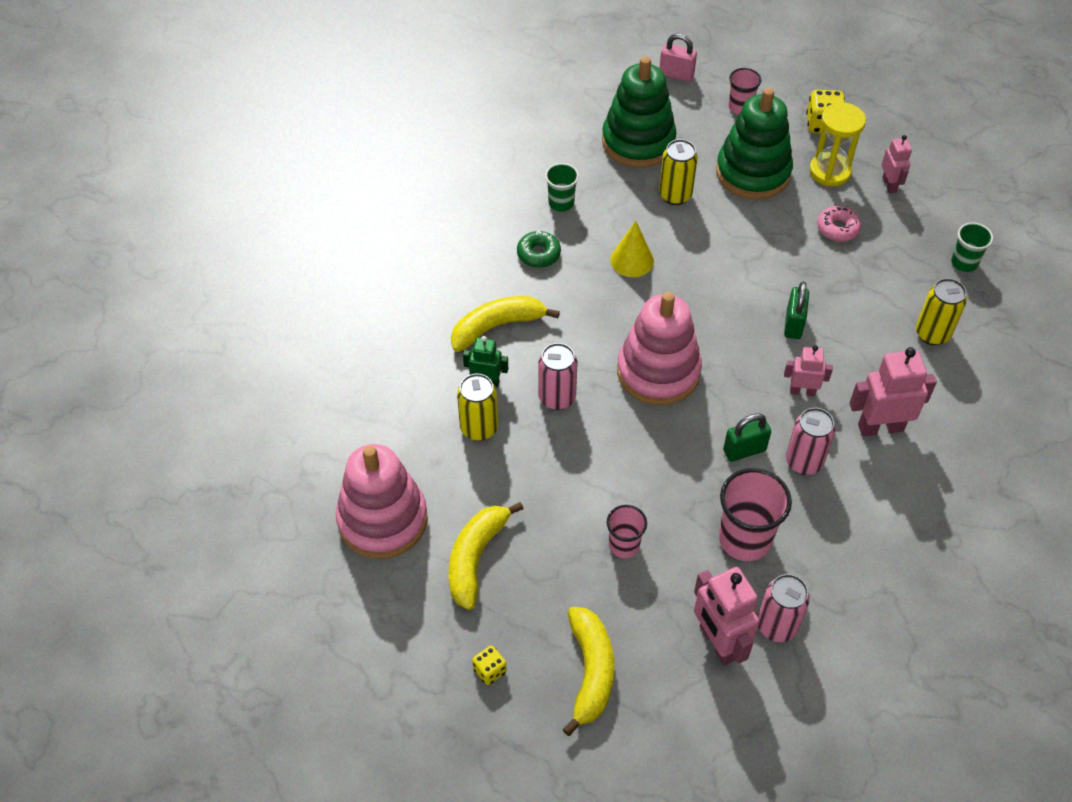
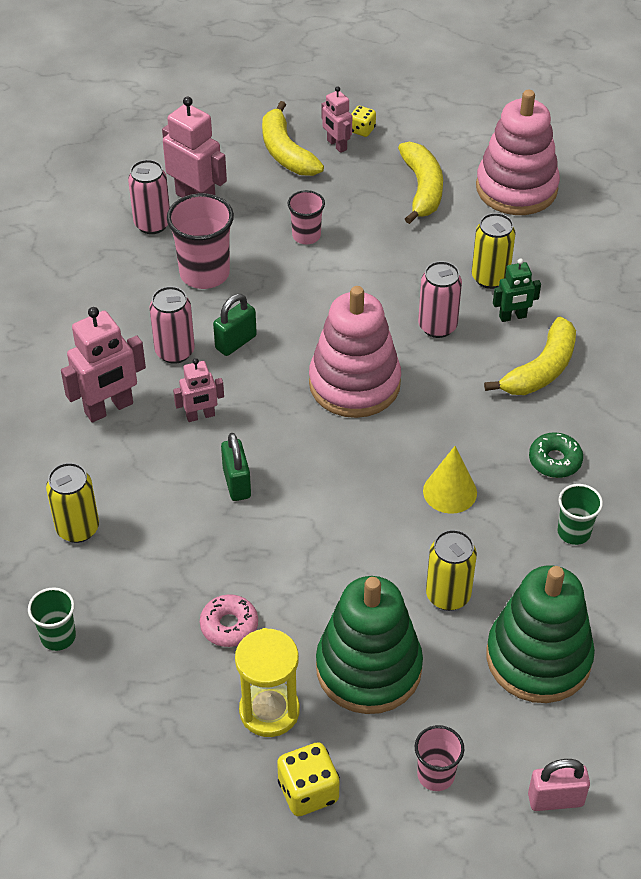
camera: 155 degrees right, 5 degrees down
(889, 185) = (183, 720): pink robot -> pink robot (336, 145)

